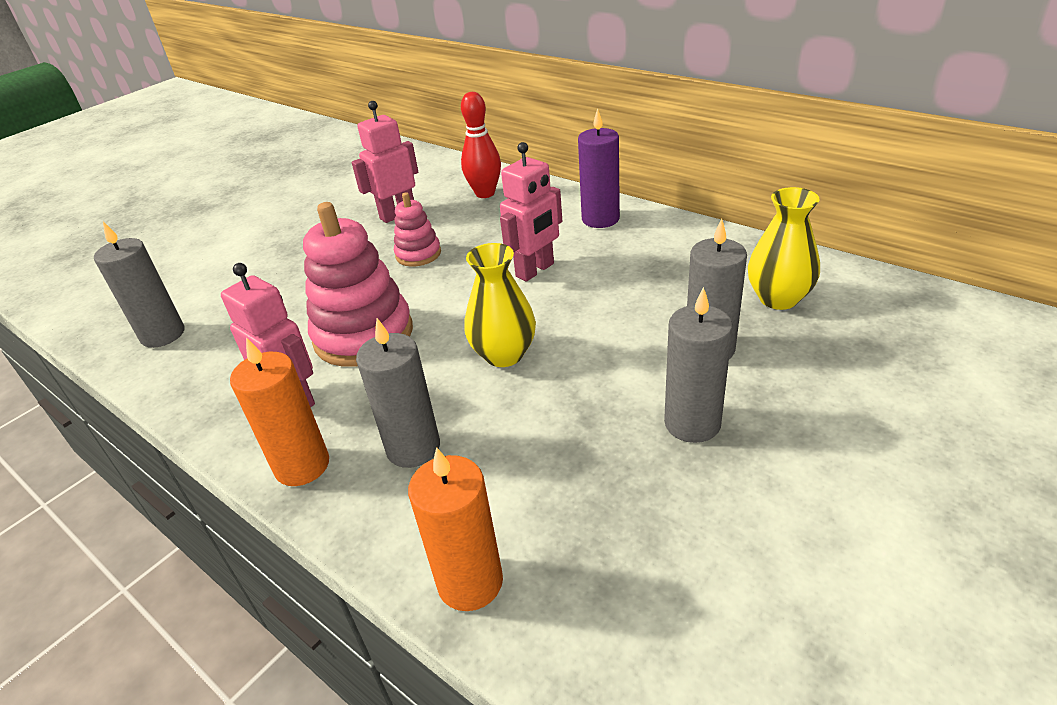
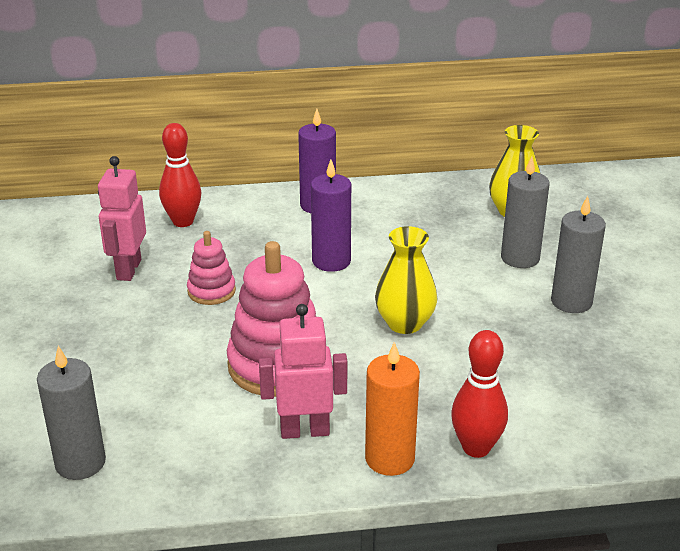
camera: 50 degrees left, 5 degrees down
(371, 508) = (476, 448): none -> red bowling pin
(413, 448) = (443, 405): grey candle -> none
(470, 582) = (588, 440): orange candle -> none
(535, 270) = (331, 261): pink robot -> purple candle

